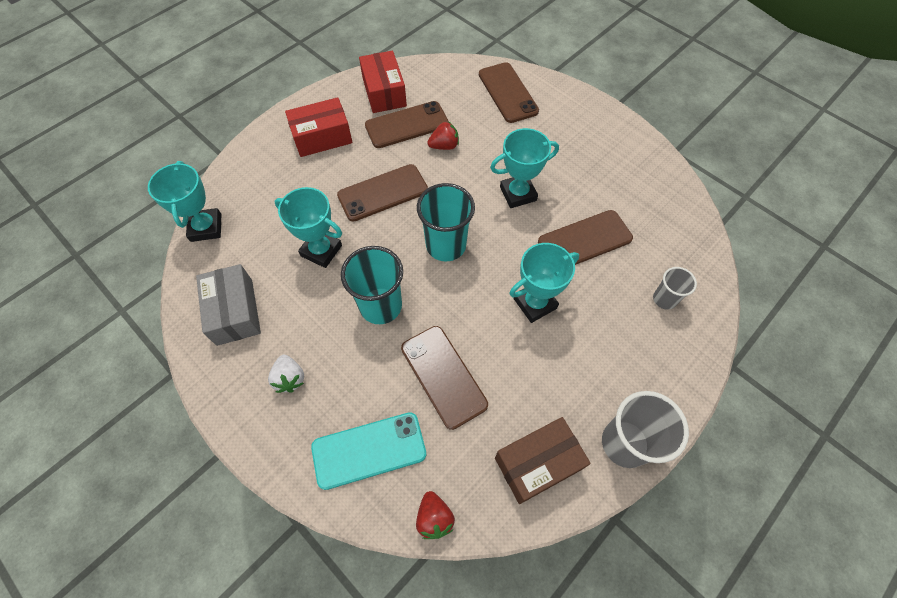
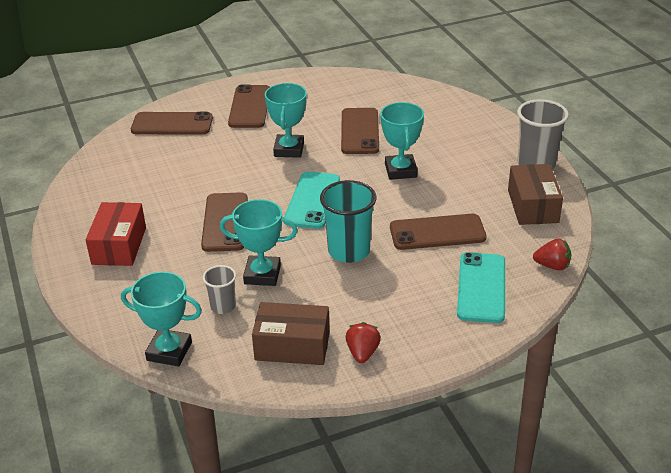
camera: 65 degrees left, 25 degrees down
(235, 312) = (292, 346): grey box -> brown box
(290, 378) = (388, 321): white strawberry -> none
(321, 250) = (262, 275): turquoise trophy -> turquoise trophy turned 45 degrees clockwise
(384, 92) = (98, 193): red box -> none
(407, 125) = (155, 189): brown phone -> brown phone (249, 107)
(444, 146) = (201, 174): red strawberry -> red strawberry (362, 353)
(446, 245) = (312, 200): turquoise cup -> turquoise phone
(664, 299) = (435, 114): grey cup -> grey cup (223, 306)

